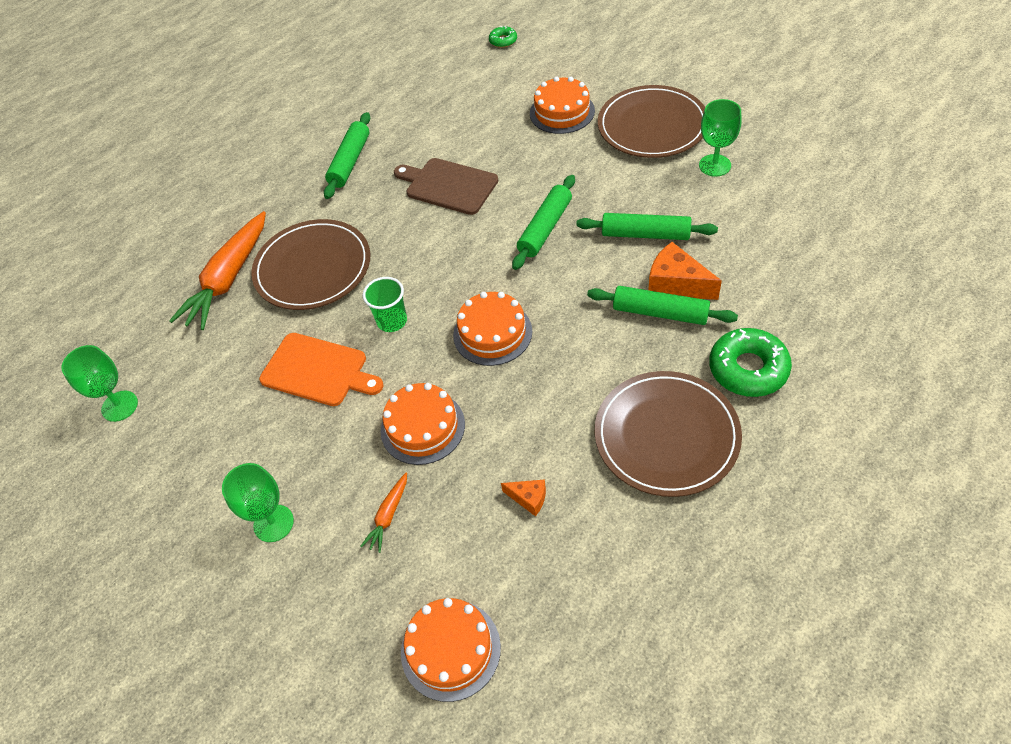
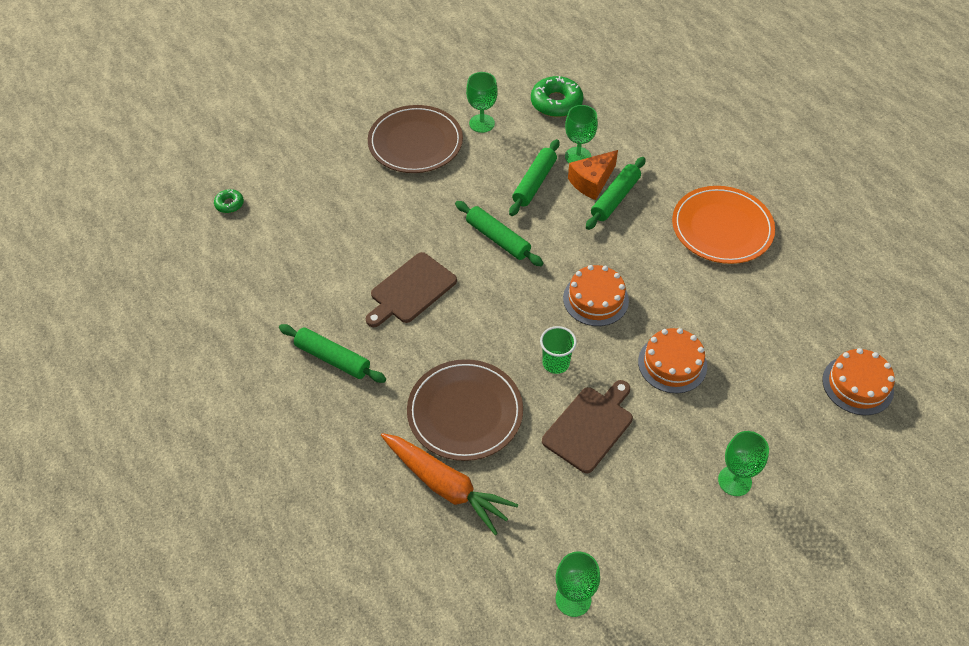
camera: 80 degrees left, 0 degrees up
(318, 371) = (590, 426): orange cutting board -> brown cutting board
(388, 516) = (746, 401): orange carrot -> none
(529, 498) = (752, 314): orange cheese -> none
(562, 112) = (361, 191): orange cake -> none
(666, 436) = (722, 228): brown plate -> orange plate
(712, 260) = (578, 156): none -> green goblet
(748, 369) = (681, 171): green donut -> green donut (556, 103)

